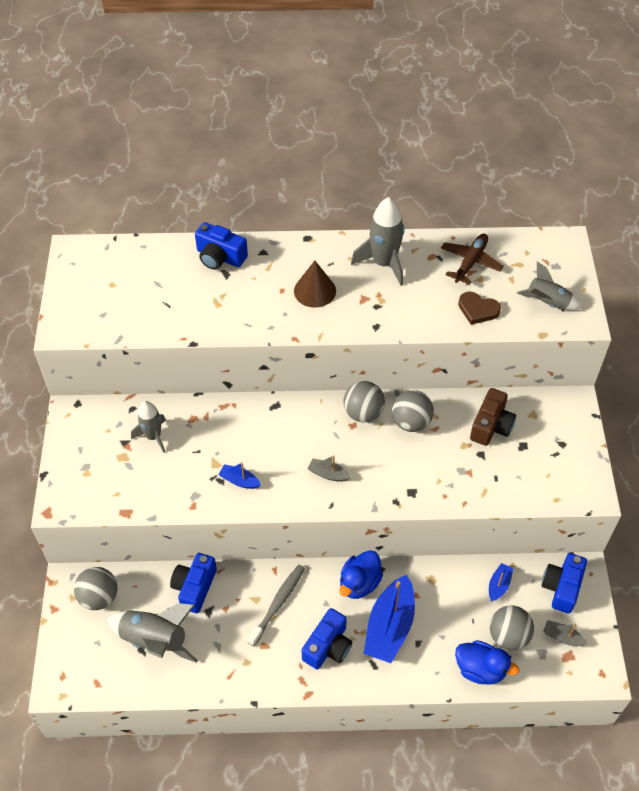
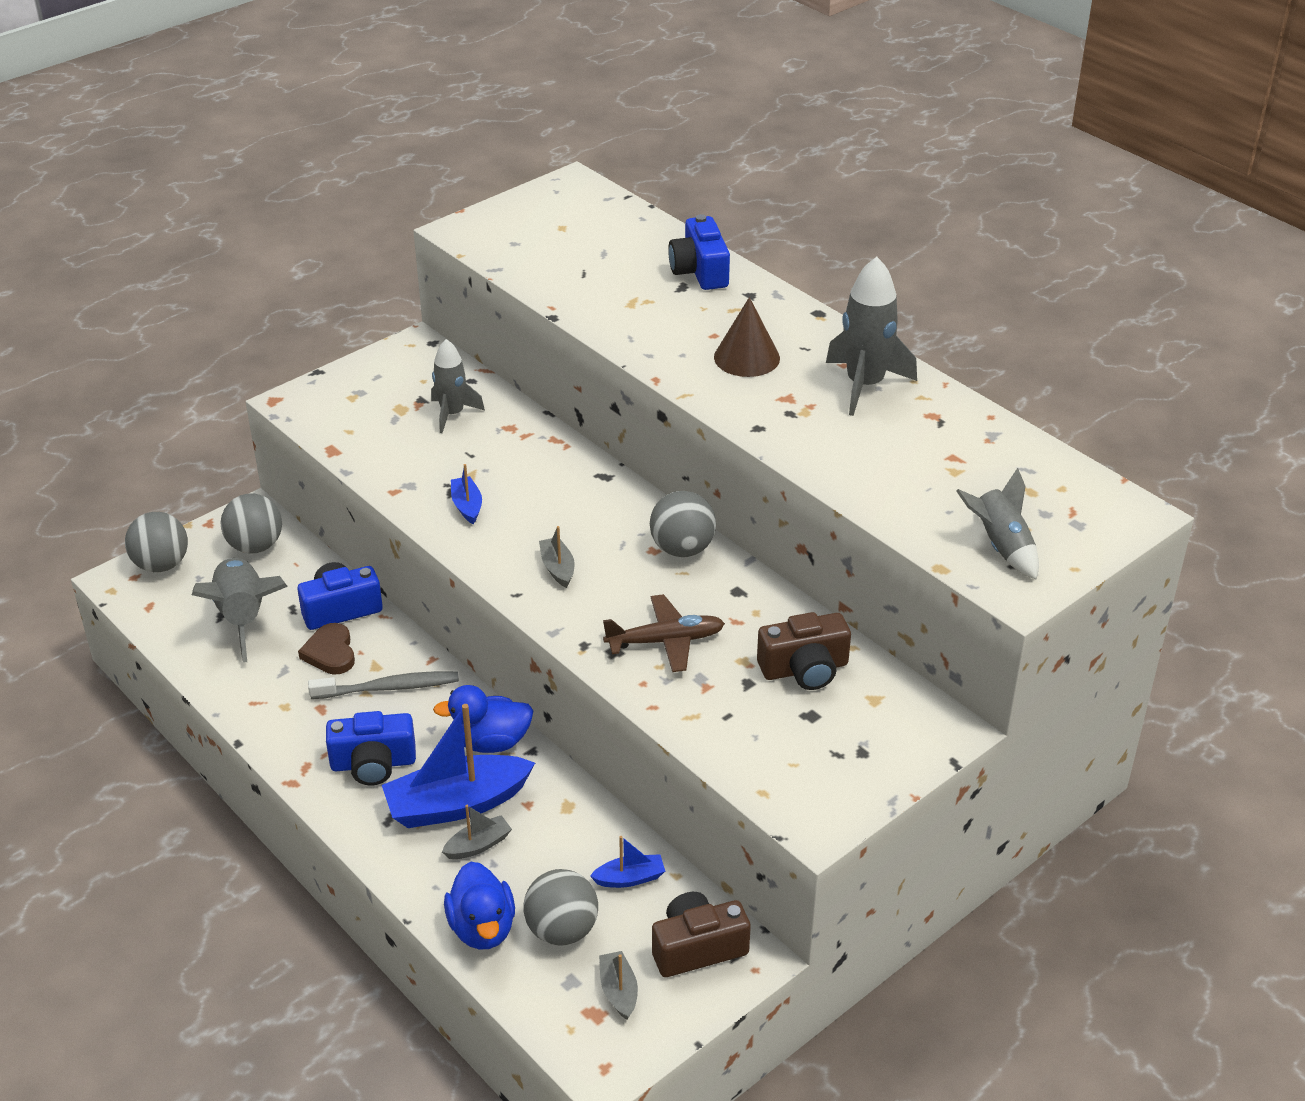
camera: 50 degrees right, 15 degrees down
(411, 422) = (719, 595): grey ball -> grey ball (161, 564)
(425, 635) = (478, 845): none -> grey boat
(470, 262) = (971, 450): brown plane -> brown plane (665, 641)
(477, 310) = (901, 493): brown heart -> brown heart (330, 652)
(561, 587) = (697, 948): blue camera -> brown camera

